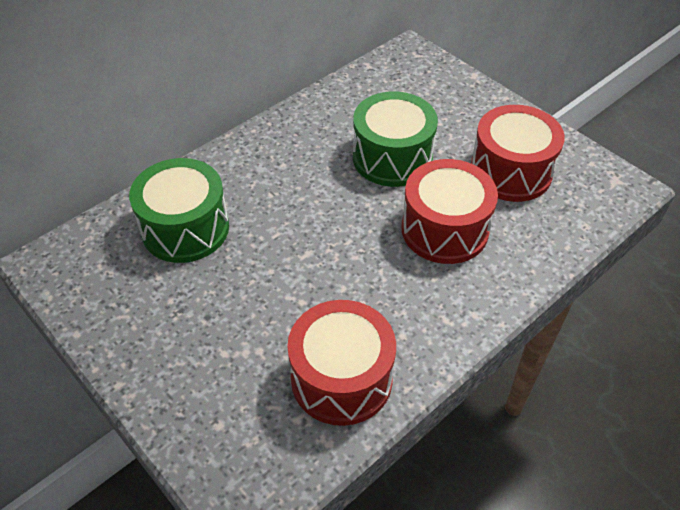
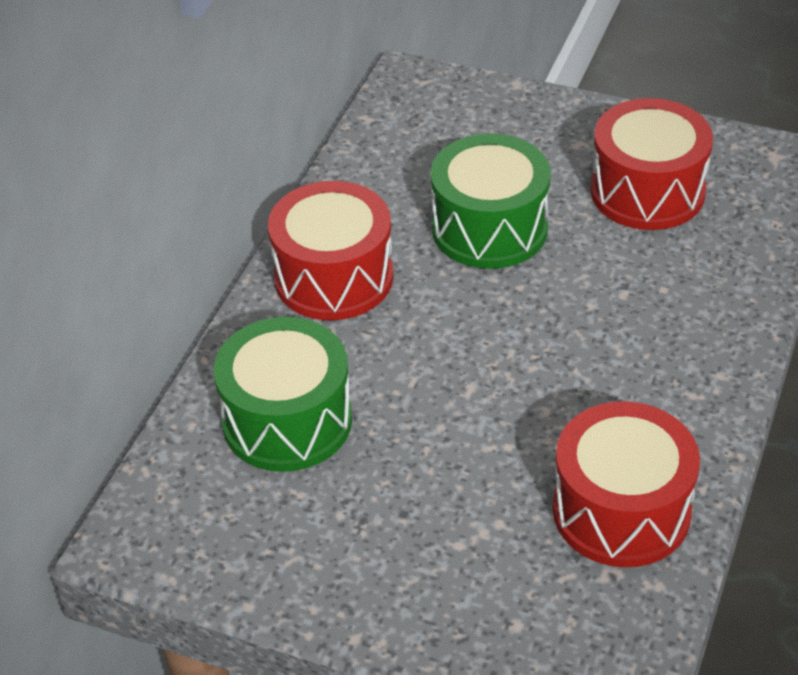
camera: 25 degrees left, 5 degrees down
(444, 229) = (617, 292): red drum -> red drum (334, 277)

